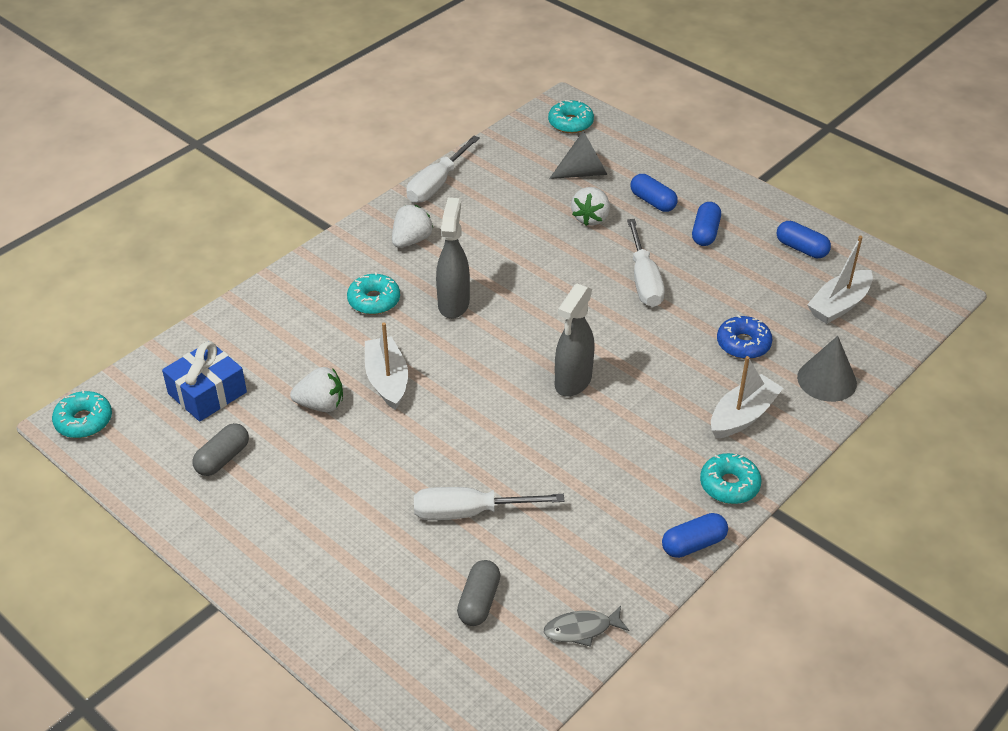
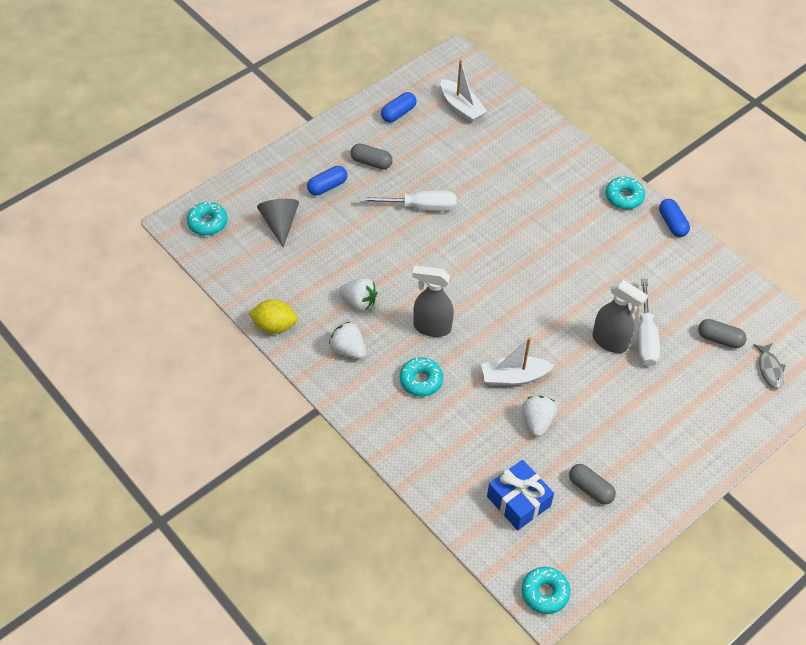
camera: 85 degrees left, 10 degrees up
(436, 184) = (274, 326): white screwdriver -> yellow lemon
(572, 382) = (524, 264): grey spray bottle -> grey spray bottle (610, 342)
(581, 629) = (739, 289): grey fish -> grey fish (769, 369)
(591, 218) = (340, 228): white strawberry -> white strawberry (359, 302)
(705, 233) = (371, 162): blue capsule -> grey capsule
(743, 344) = (495, 165): blue donut -> none
(743, 416) = (563, 178): white boat -> none
(827, 380) = (533, 130): grey cone -> none

